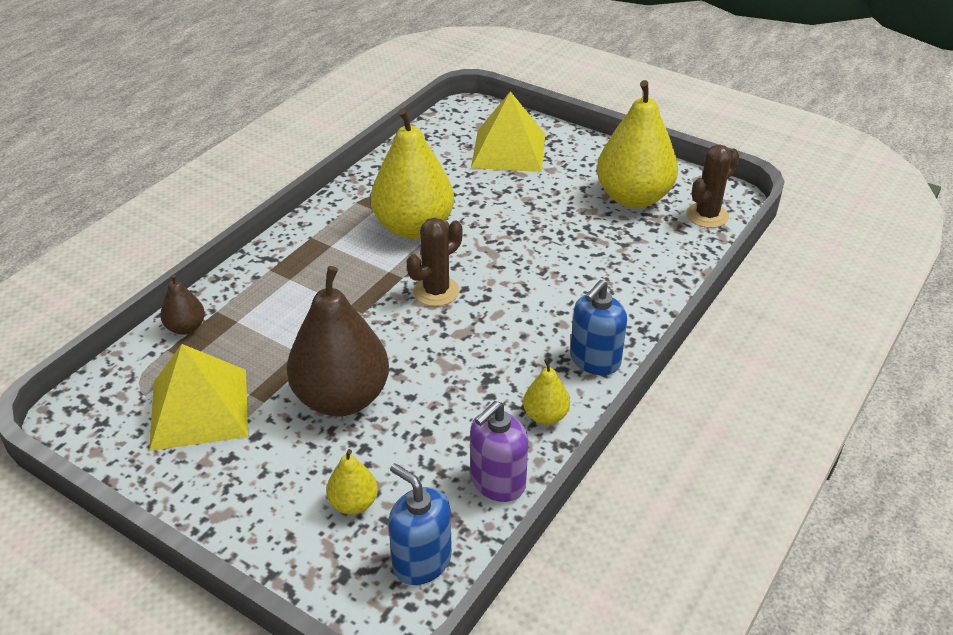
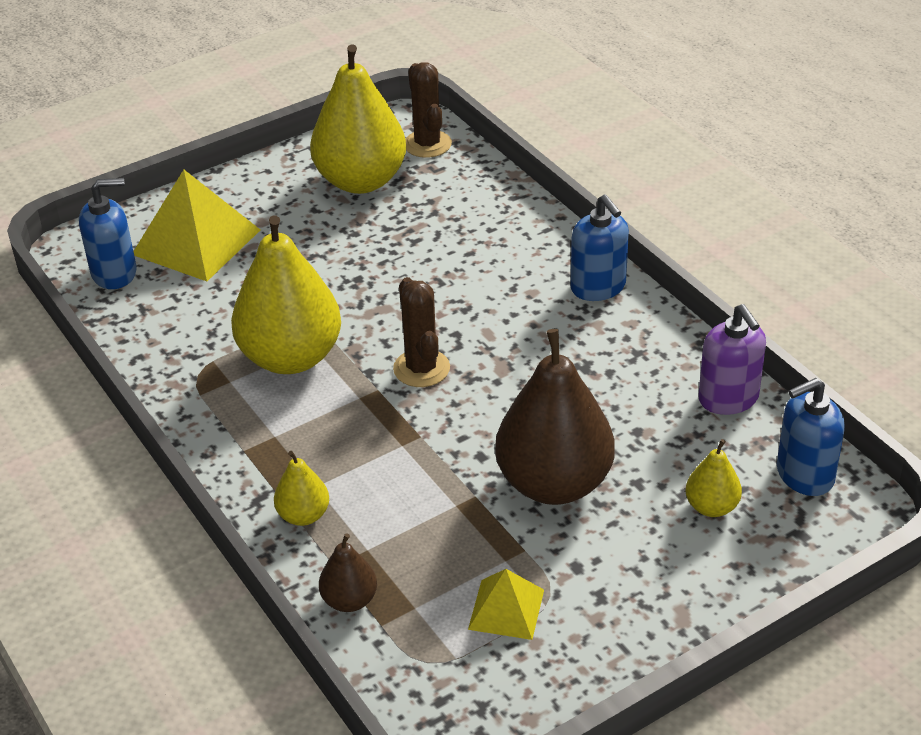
camera: 65 degrees left, 0 degrees up
(199, 408) = (506, 609): yellow pyramid -> yellow pyramid, size x0.55
(454, 130) = (114, 273): none -> blue soap dispenser
(545, 416) = (657, 342): yellow pear -> yellow pear (303, 515)

